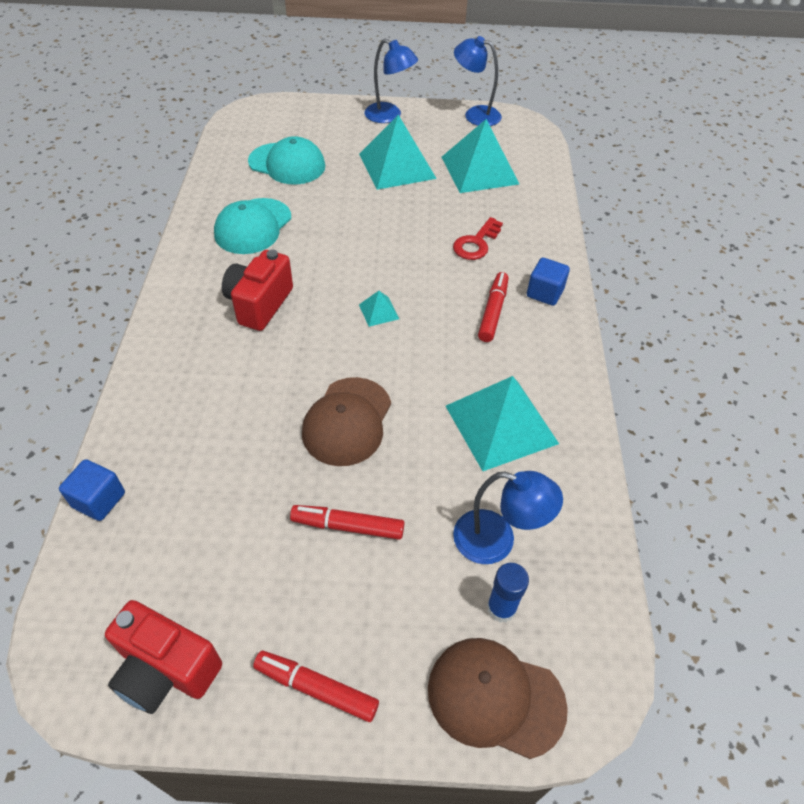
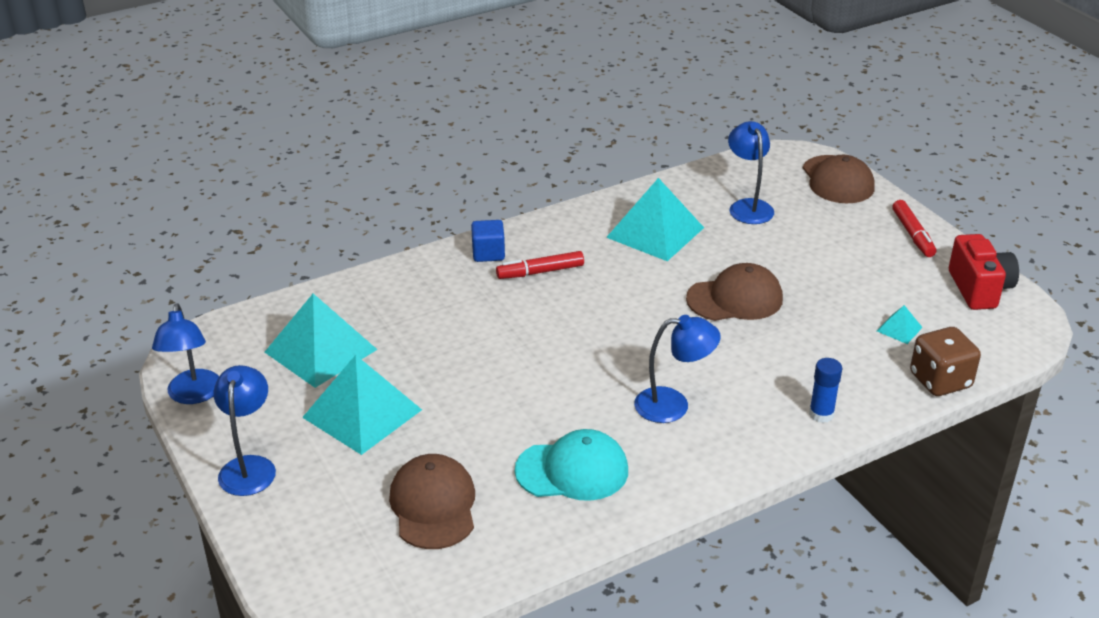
camera: 120 degrees left, 15 degrees down
(99, 500) = (940, 381): blue cube -> brown dice
(259, 304) = (673, 405): red camera -> blue lamp
(287, 164) = (433, 505): turquoise cap -> brown cap
(348, 526) = (812, 264): red marker -> none
(379, 311) = (605, 331): turquoise pyramid -> turquoise pyramid (899, 329)
(476, 243) = (454, 311): red key -> none
(501, 608) = (788, 192): blue glue stick -> blue glue stick (821, 414)

